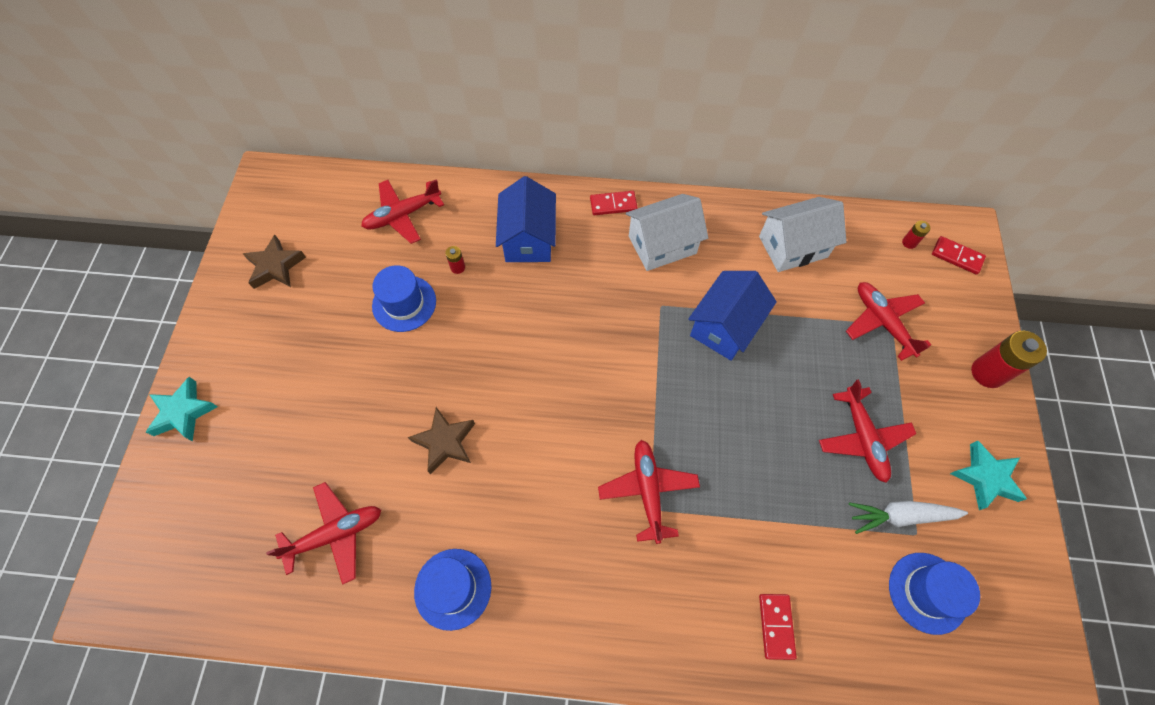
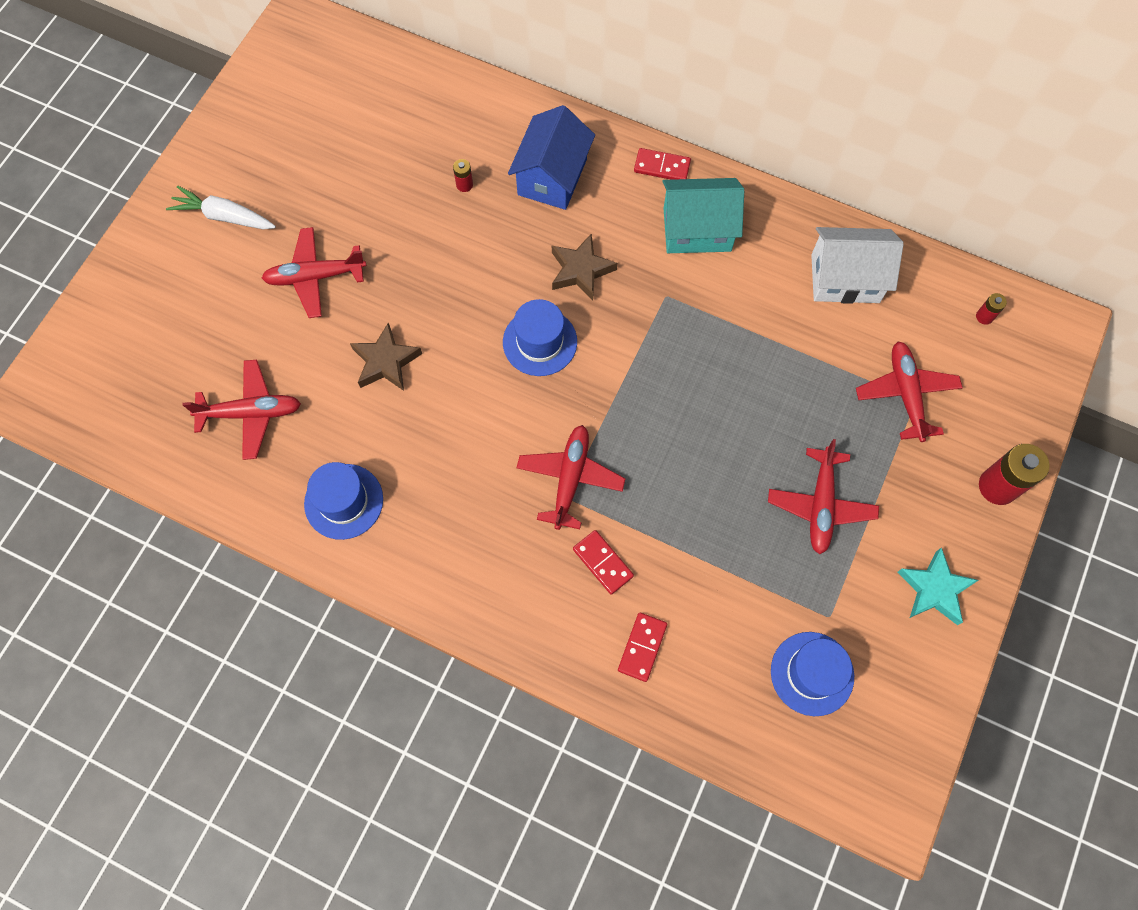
camera: 20 degrees right, 5 degrees up
(183, 412) = (143, 247): turquoise star -> none
(275, 266) = (277, 124): brown star -> brown star (581, 270)
(403, 215) = (427, 108): red plane -> red plane (315, 277)
(404, 303) = (395, 206): blue hat -> blue hat (540, 342)
(662, 245) = (697, 229): white house -> turquoise house
(724, 326) = (726, 341): blue house -> none
(900, 516) = (821, 594): white carrot -> white carrot (224, 216)
(957, 256) = (1033, 350): red domino -> red domino (603, 562)

